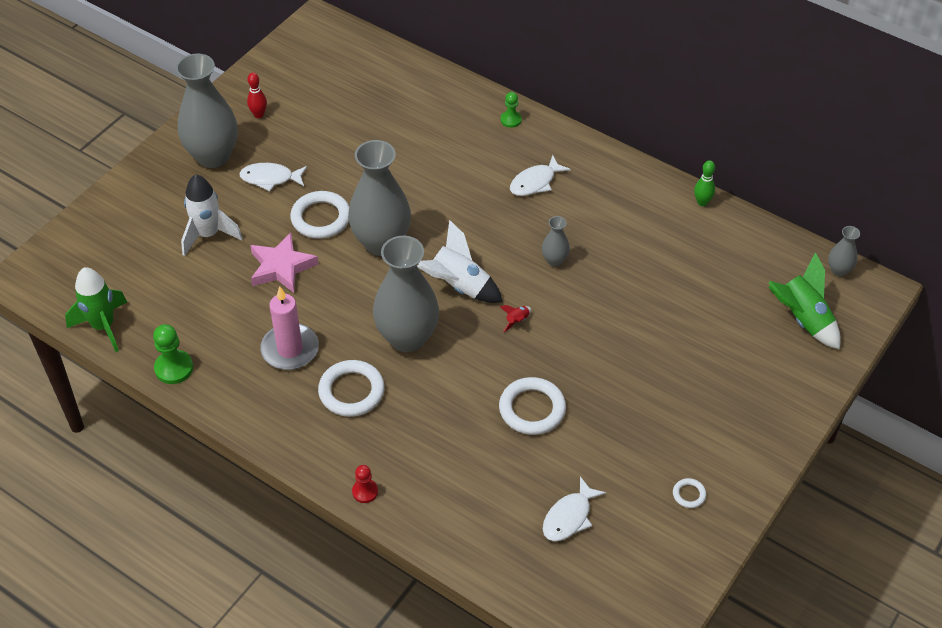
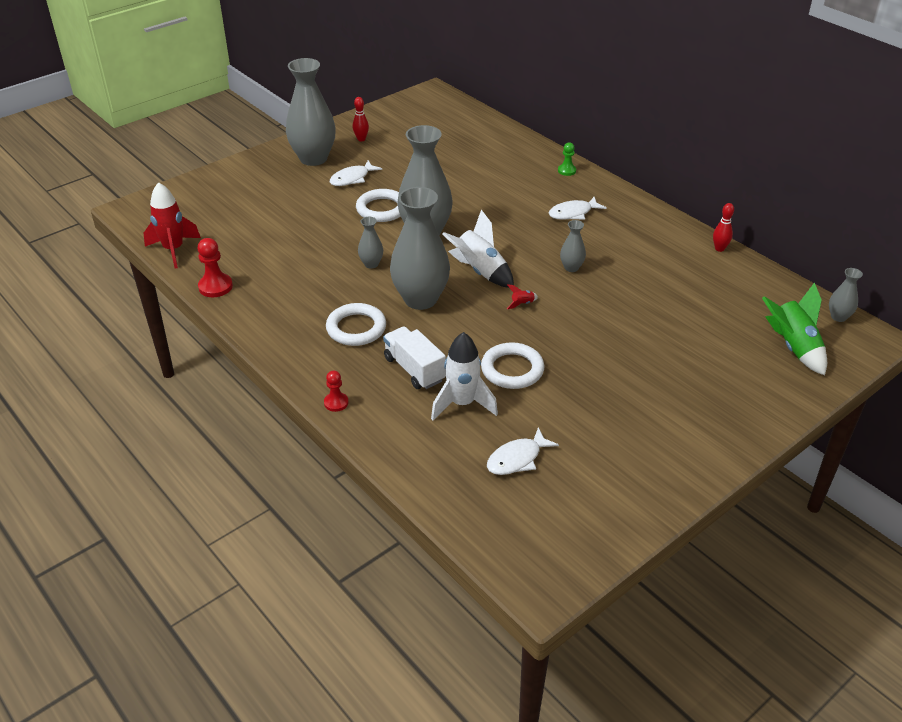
camera: 15 degrees right, 10 degrees down
(103, 326) = (174, 250): green rocket -> red rocket
(174, 368) = (215, 287): green pawn -> red pawn
(208, 235) = (286, 206): white rocket -> white rocket (462, 404)
(270, 178) = (352, 178): white fish -> white fish turned 60 degrees counterclockwise
(281, 267) = (335, 235): pink star -> none
(290, 349) = (317, 290): pink candle -> none
(337, 300) = (371, 264): none -> grey vase
(431, 431) = (414, 369): none -> white truck
(689, 494) = (641, 464): white ring -> none
(702, 202) = (719, 249): green bowling pin -> red bowling pin

